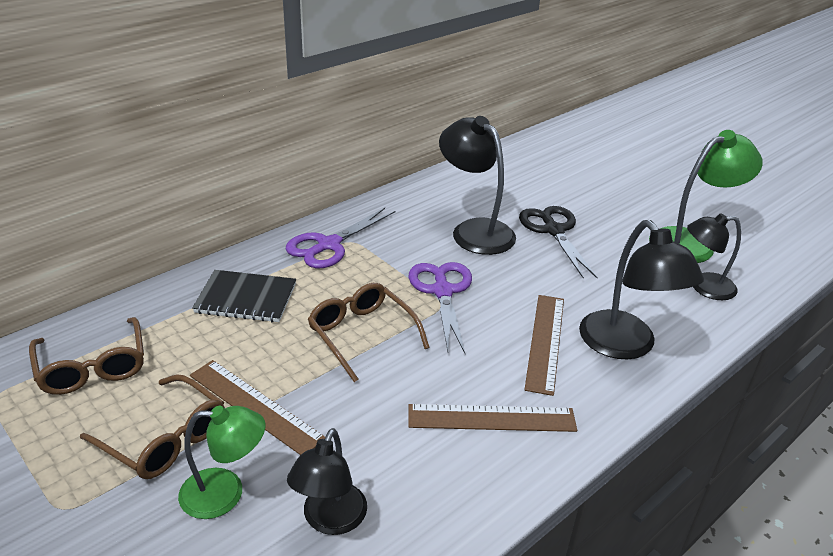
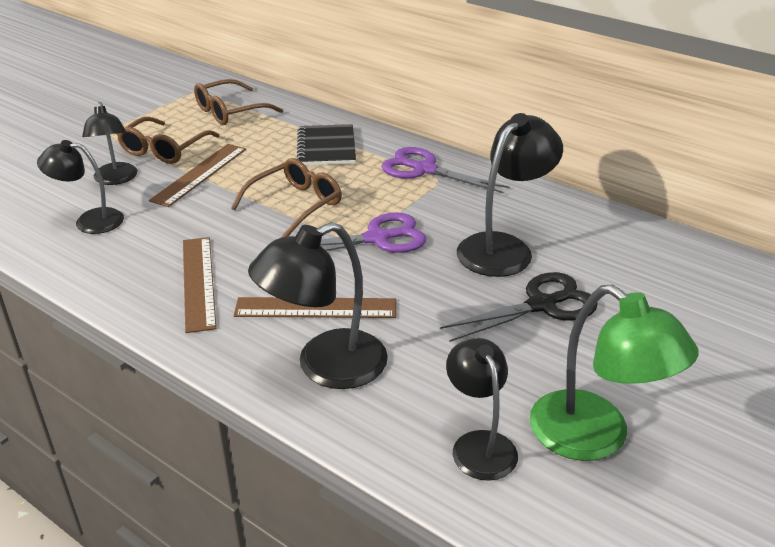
camera: 80 degrees right, 0 degrees up
(225, 493) = (115, 179): green lamp -> black lamp

